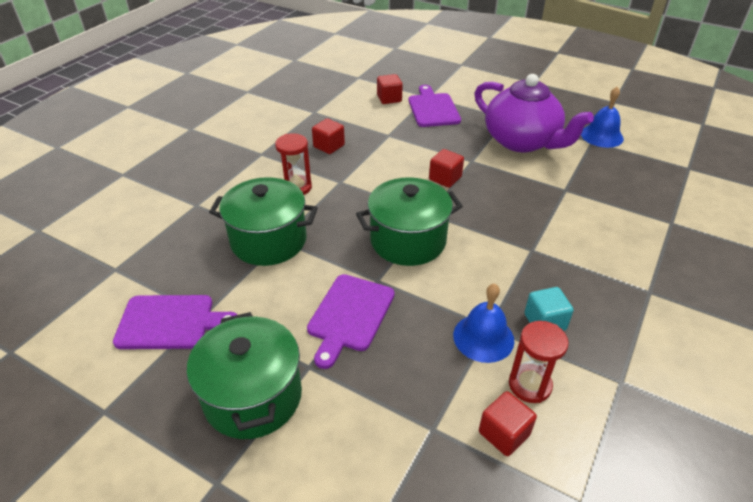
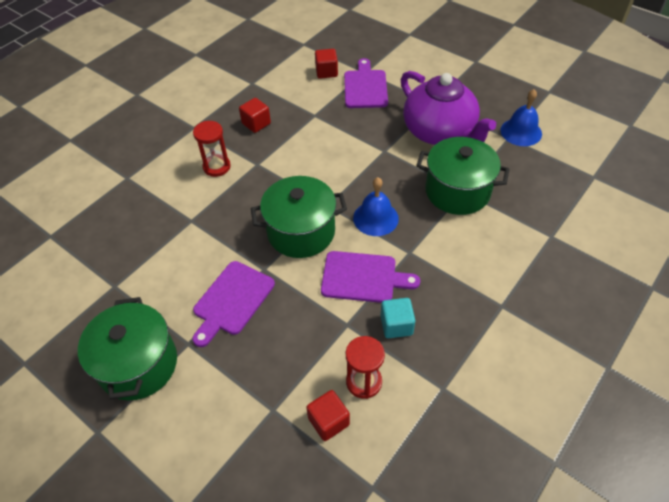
camera: 10 degrees right, 10 degrees up
(170, 322) = (86, 291): purple cutting board -> purple cutting board (363, 277)
(268, 240) = (181, 220): green pot -> green pot (457, 191)
(445, 178) = (353, 168): red cube -> none
(483, 337) = (338, 334): blue bell -> blue bell (375, 218)

